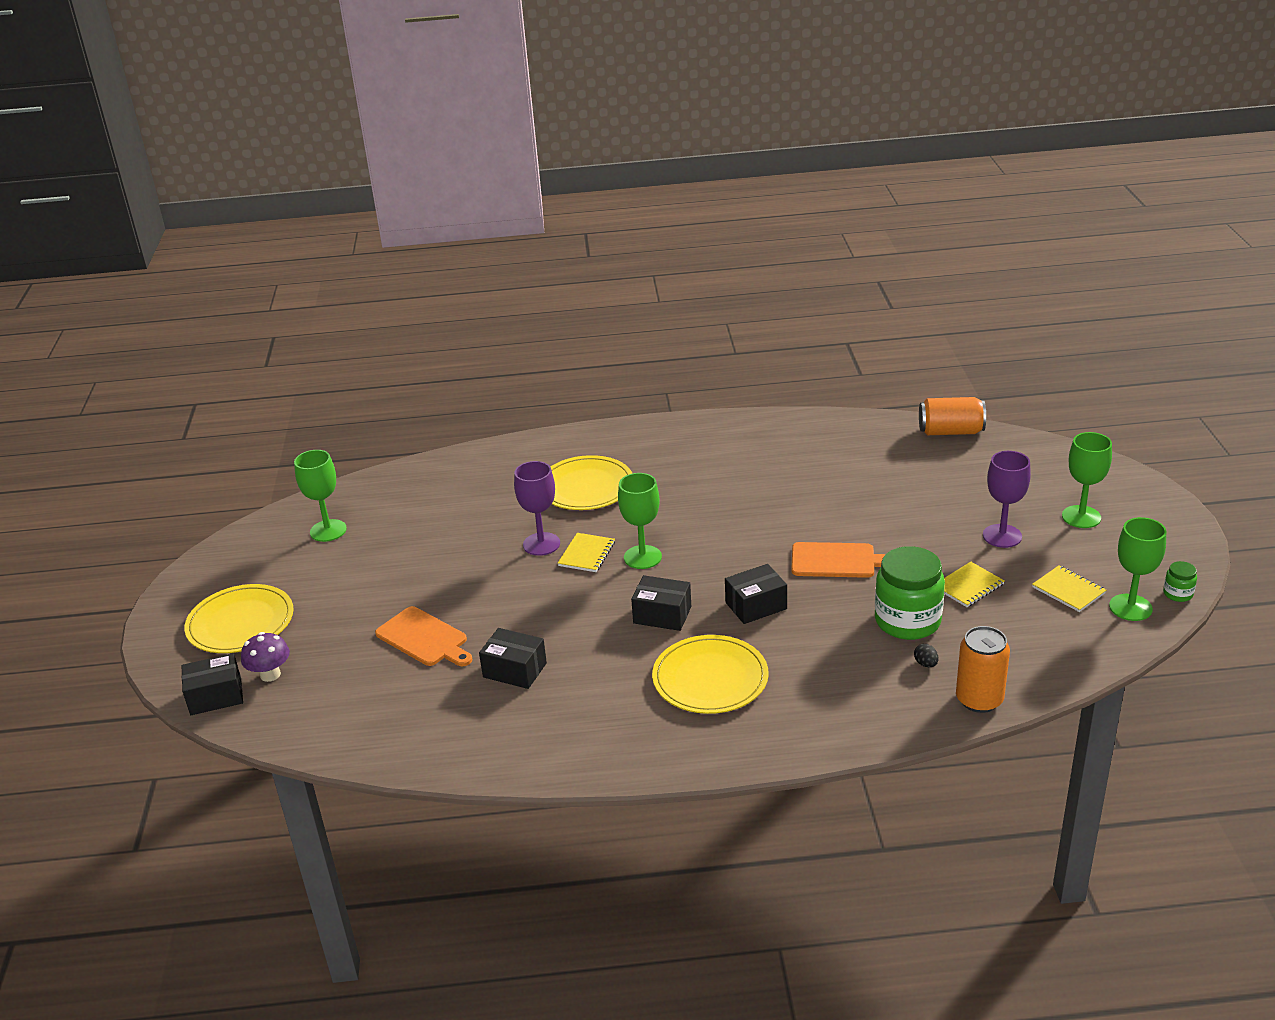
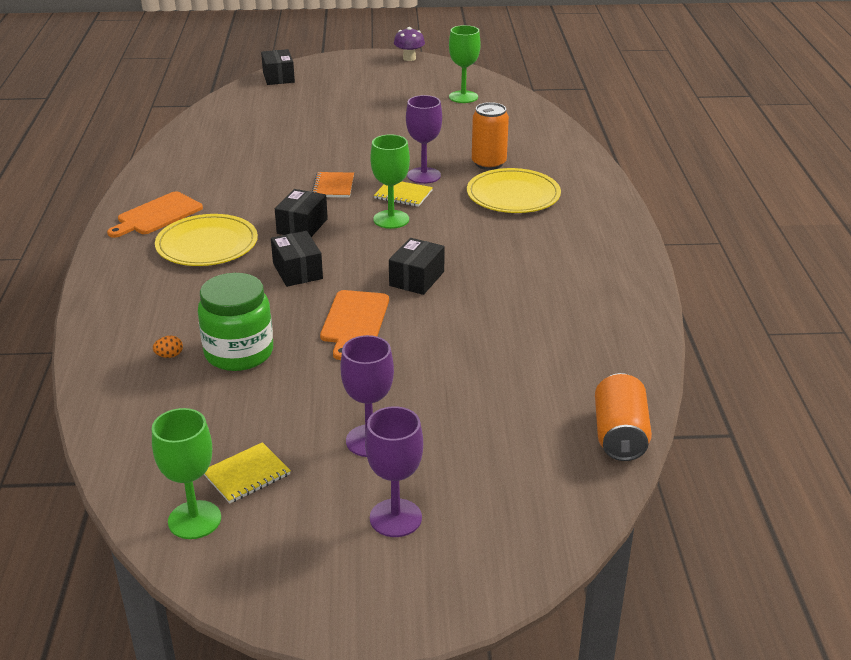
camera: 90 degrees right, 0 degrees up
(240, 623) = (355, 78): yellow plate -> none
(270, 674) = (293, 90): purple mushroom -> purple mushroom (409, 58)
(424, 638) = (311, 135): orange cutting board -> orange cutting board (157, 215)
(515, 670) = (258, 167): black box -> black box (417, 278)
(567, 604) = (333, 186): none -> orange notebook
(925, 664) = (169, 355): black egg -> orange egg
(968, 586) = (281, 400): yellow notebook -> none
(979, 699) = (102, 380): orange can -> orange can (488, 163)
(1081, 517) = (395, 518): green goblet -> purple goblet
(1178, 594) = (203, 571): green jar -> none

